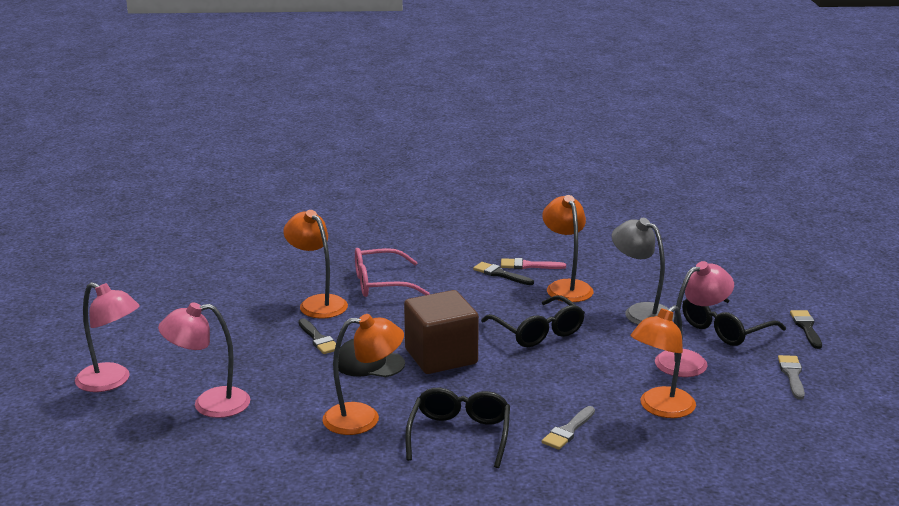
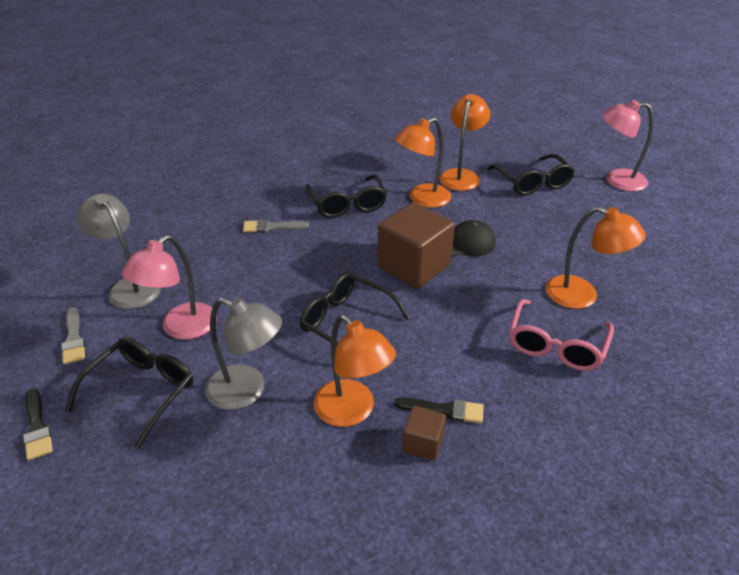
camera: 155 degrees right, 15 degrees up
(209, 404) = (532, 182): pink lamp -> black glasses
(318, 339) = (530, 255): black brush -> none
(381, 284) = (556, 345): pink glasses -> pink glasses turned 150 degrees clockwise
(528, 265) = (423, 443): pink brush -> brown cube
(568, 430) = (271, 227): grey brush -> grey brush turned 105 degrees counterclockwise
(660, 408) = (203, 265): orange lamp -> orange lamp (461, 175)
(742, 406) = (129, 286): none -> grey lamp

